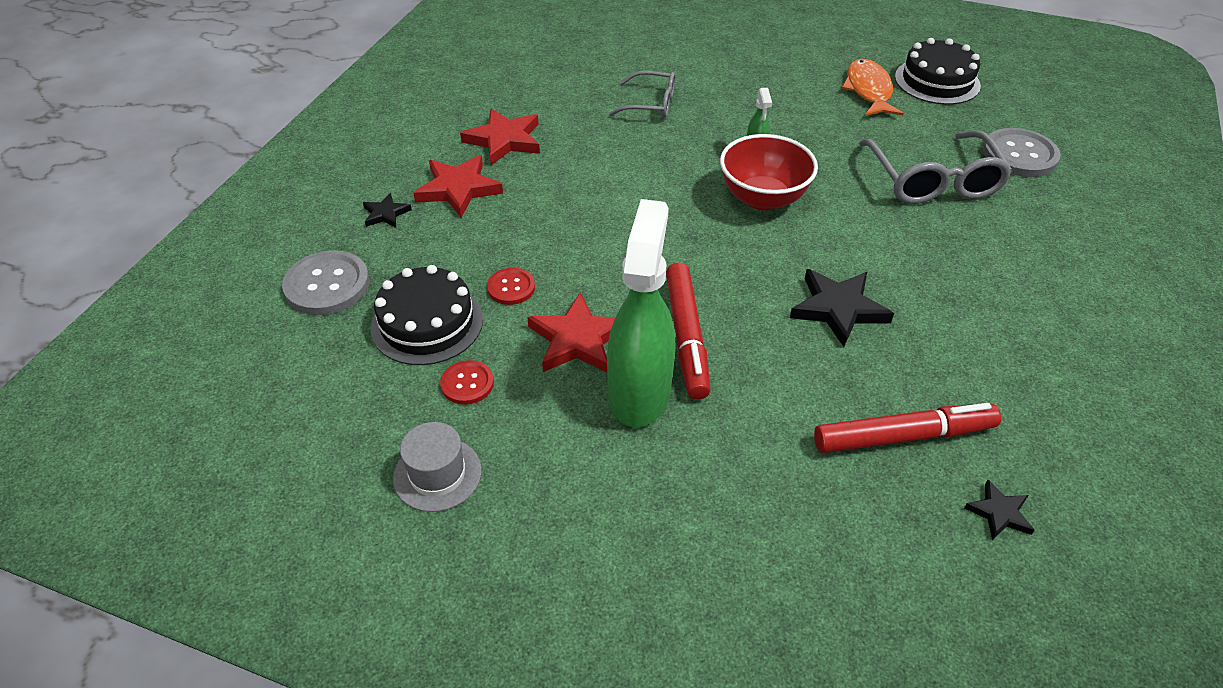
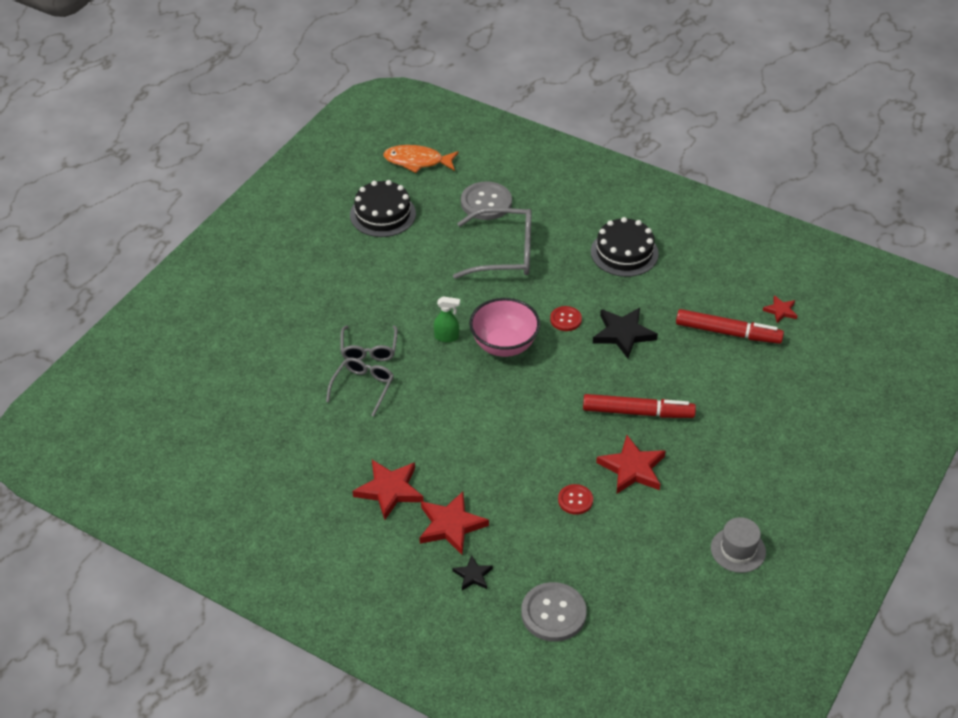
camera: 80 degrees left, 0 degrees up
(427, 323) = (604, 551): black cake -> black cake (624, 253)
(467, 384) = (665, 531): red button -> red button (565, 319)
(639, 392) = (682, 443): green spray bottle -> none
(710, 100) = (369, 350): none -> grey glasses
(763, 198) = (504, 345): red bowl -> pink bowl
(868, 90) = (383, 255): orange fish -> orange fish (417, 161)
(903, 437) = (728, 333): red marker -> red marker turned 105 degrees clockwise
(999, 513) = (780, 311): black star -> red star

